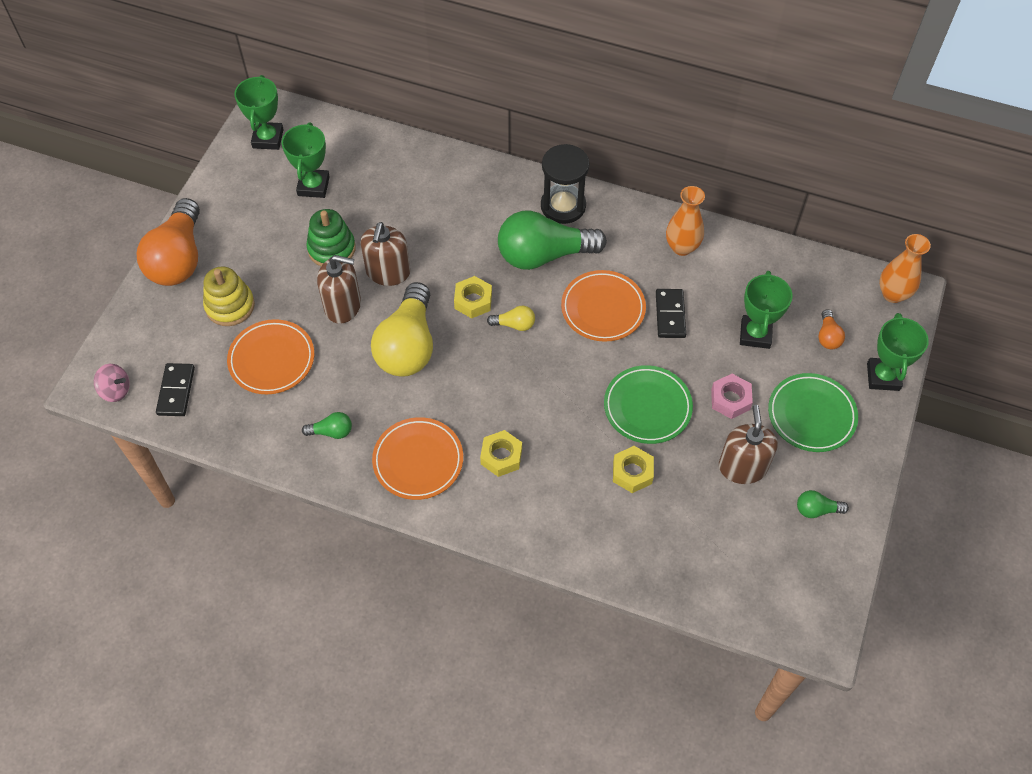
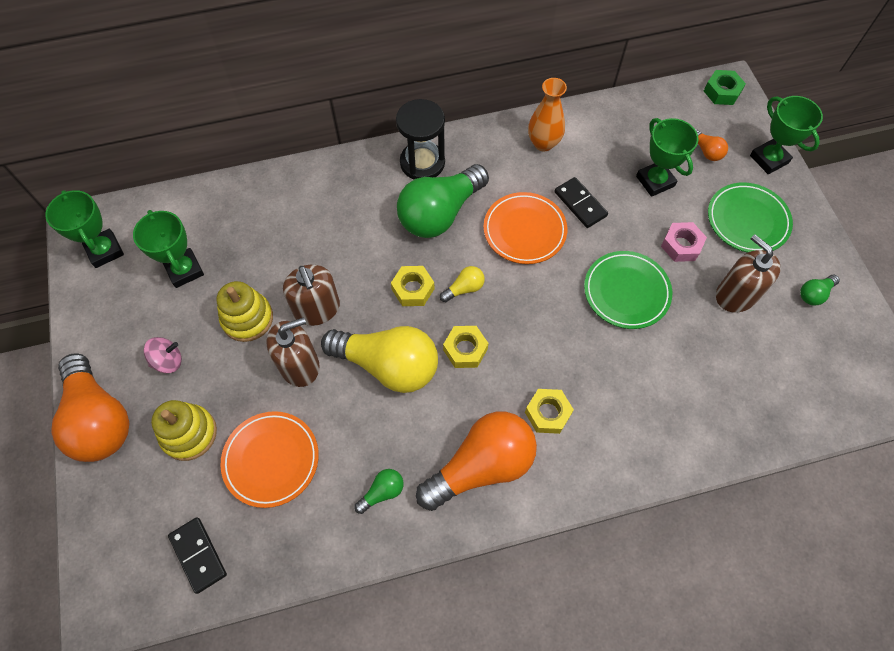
camera: 35 degrees left, 5 degrees up
(116, 390) = (133, 597): pink spinning top -> pink spinning top (168, 361)
(331, 249) = (247, 318): green stacking toy -> yellow stacking toy
(408, 345) = (388, 365): yellow light bulb -> yellow light bulb turned 45 degrees counterclockwise
(418, 461) = (481, 466): orange plate -> orange light bulb
(632, 472) = (661, 355): yellow nut -> yellow nut (465, 349)
(893, 294) = (722, 92): orange vase -> green nut

